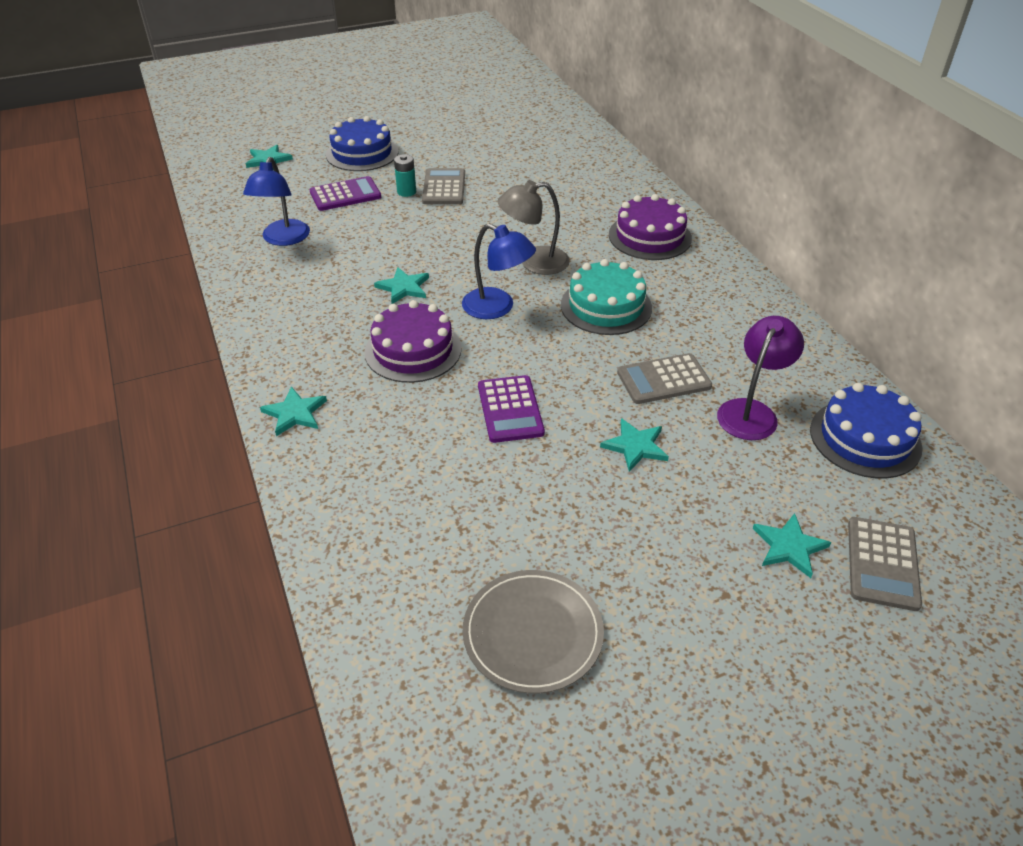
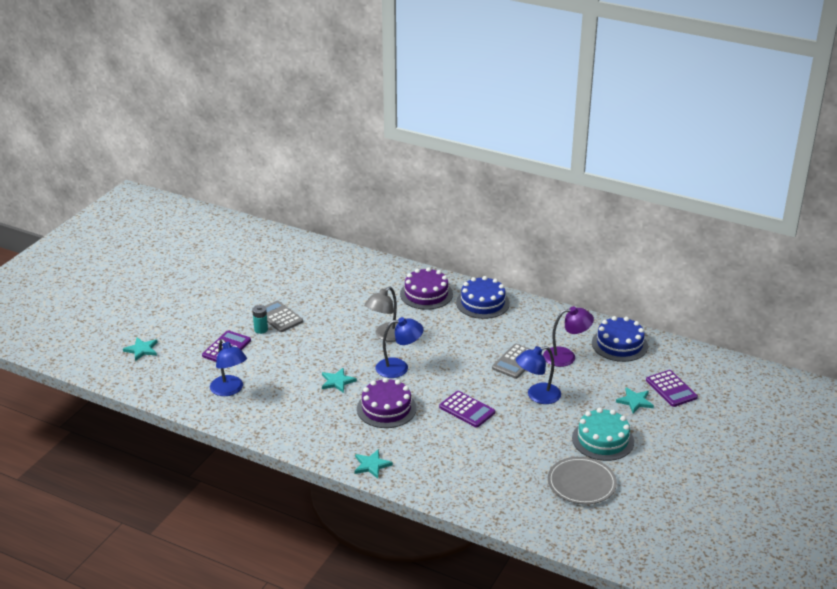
camera: 40 degrees left, 10 degrees down
(362, 153) = (197, 318): blue cake -> blue cake (482, 303)
(606, 306) = (449, 341): turquoise cake -> turquoise cake (603, 440)
(635, 446) = (537, 396): turquoise star -> blue lamp
(751, 411) = (566, 356): purple lamp -> purple lamp turned 90 degrees clockwise
(882, 563) = (671, 389): grey calculator -> purple calculator

